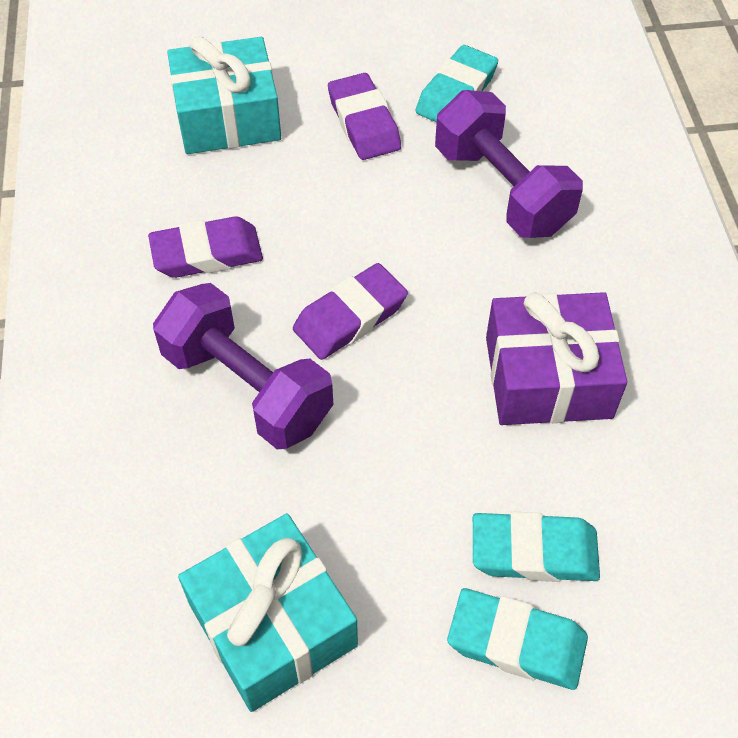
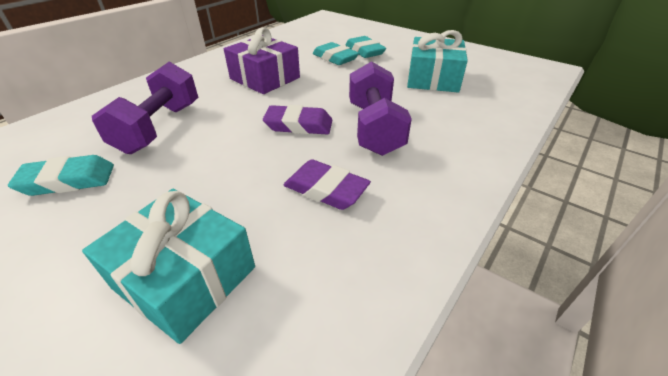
camera: 135 degrees left, 15 degrees down
(364, 123) = (135, 201): purple eraser -> none

